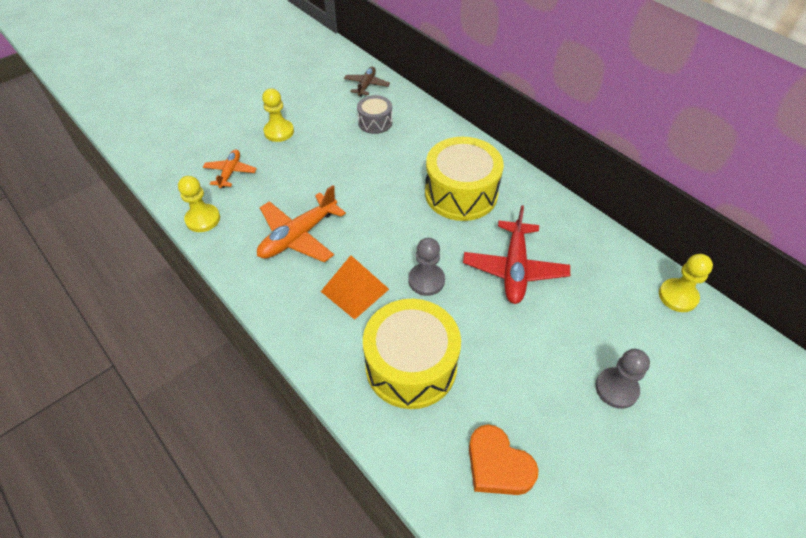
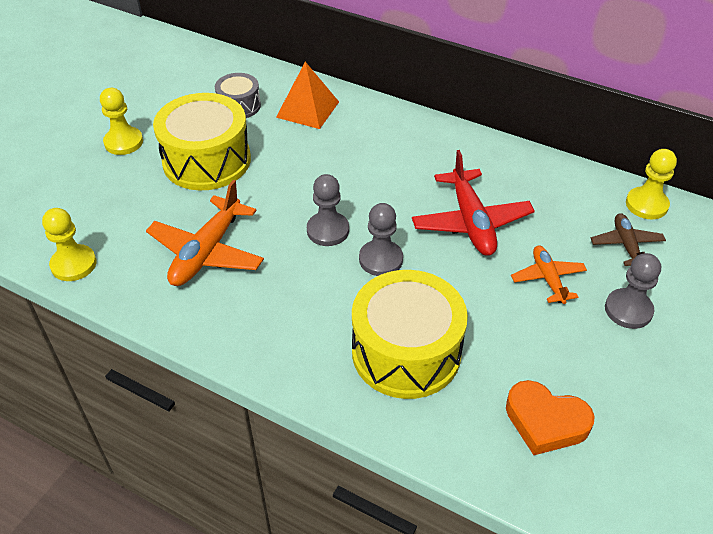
camera: 20 degrees left, 5 degrees down
(230, 172) = (83, 202): orange plane -> orange plane (548, 279)
(354, 290) = (303, 292): orange pyramid -> orange pyramid (307, 109)
(366, 85) = (208, 67): brown plane -> brown plane (626, 245)
(396, 244) = (328, 230): none -> grey pawn
(461, 193) = (376, 159): yellow drum -> yellow drum (207, 160)

